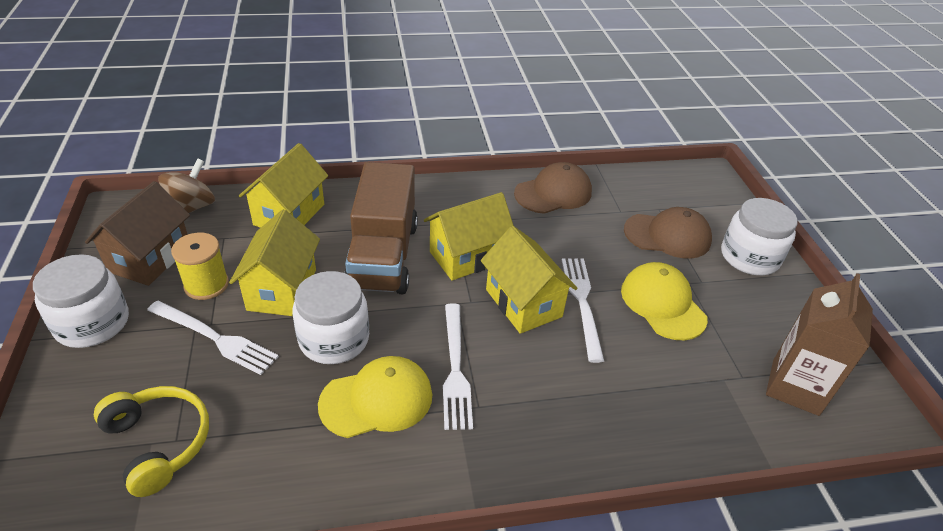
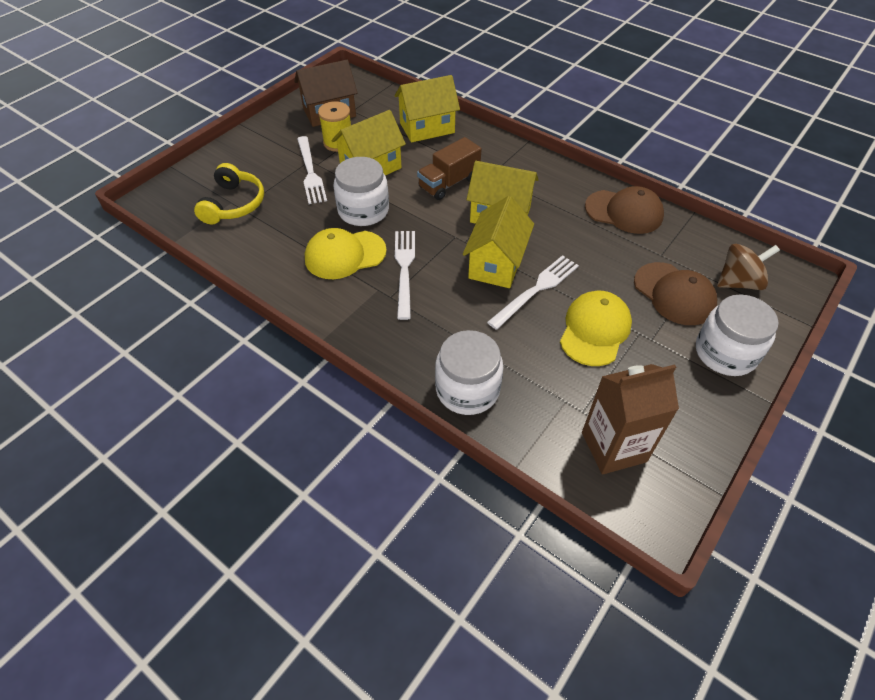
camera: 50 degrees right, 10 degrees up
(92, 323) = (269, 131): white jar -> white jar (467, 389)
(192, 207) = (381, 95): brown spinning top -> brown spinning top (738, 282)
(377, 400) = (345, 255): yellow cap -> yellow cap turned 135 degrees clockwise
(383, 256) = (449, 183): brown truck -> brown truck, size x0.61
(455, 369) = (404, 269): white fork -> white fork turned 135 degrees clockwise

